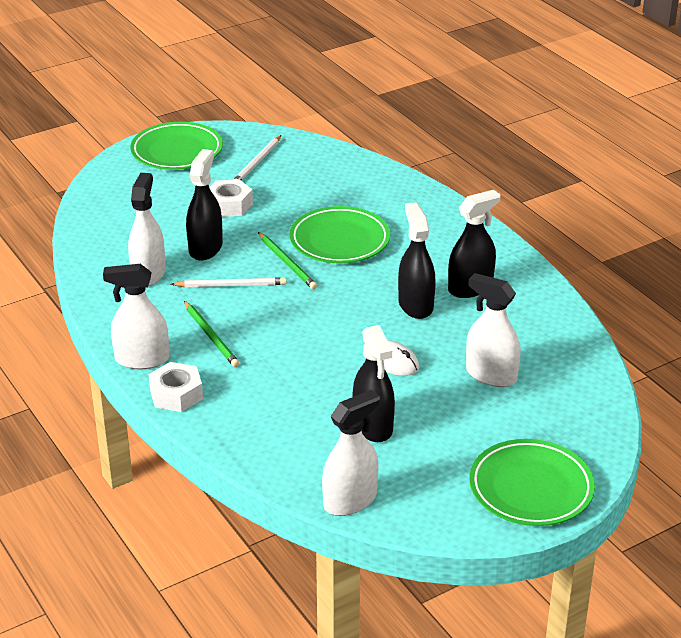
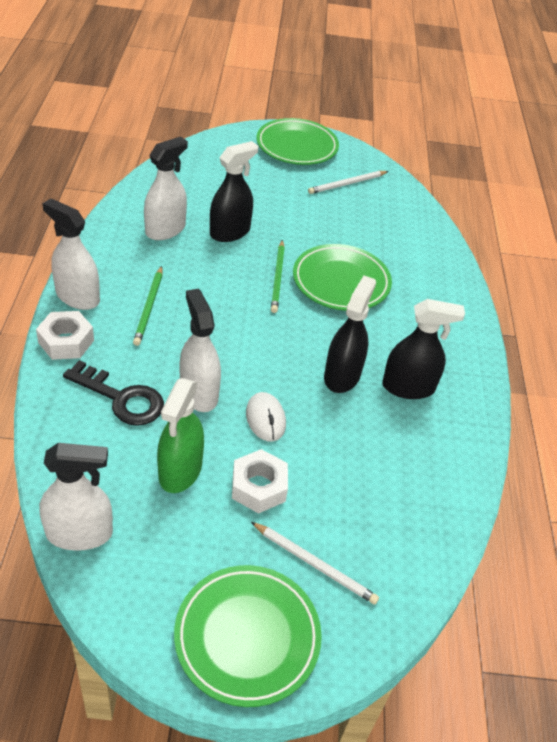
camera: 30 degrees right, 10 degrees up
(229, 205) = (287, 207): white nut -> white nut (258, 487)
(231, 285) = (214, 273): white pencil -> white pencil (315, 564)
(271, 407) = (121, 398): none -> black key
(373, 426) = (180, 470): black spray bottle -> green spray bottle
(491, 375) = (336, 486): white spray bottle -> white spray bottle (199, 393)

